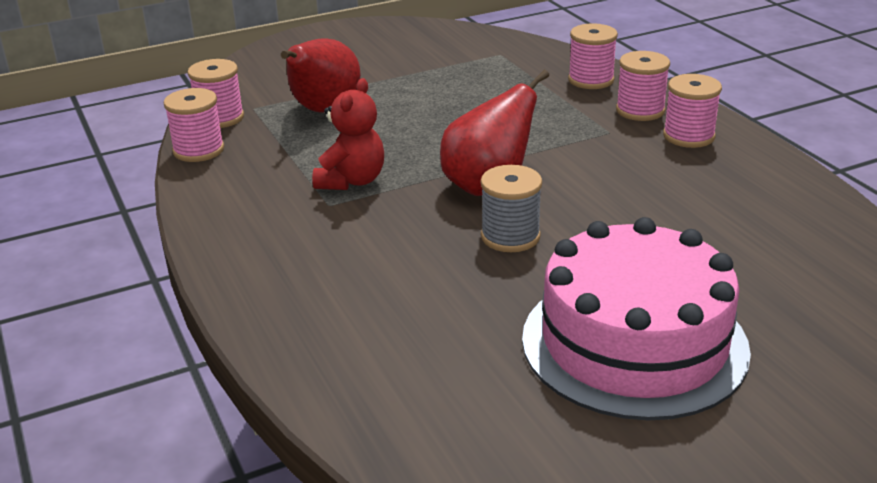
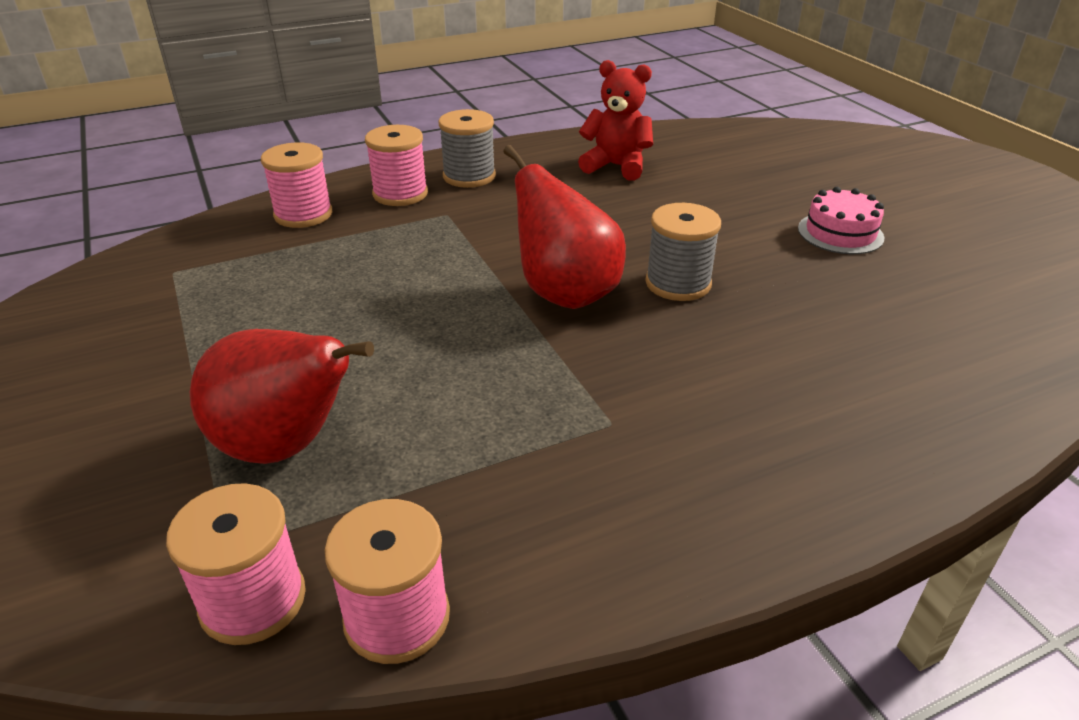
camera: 90 degrees left, 5 degrees up
(351, 181) = (543, 403): red teddy bear -> red teddy bear (616, 166)
(634, 343) = (840, 233): pink cake -> pink cake, size x0.43
(688, 136) = (469, 176): pink spool -> grey spool

